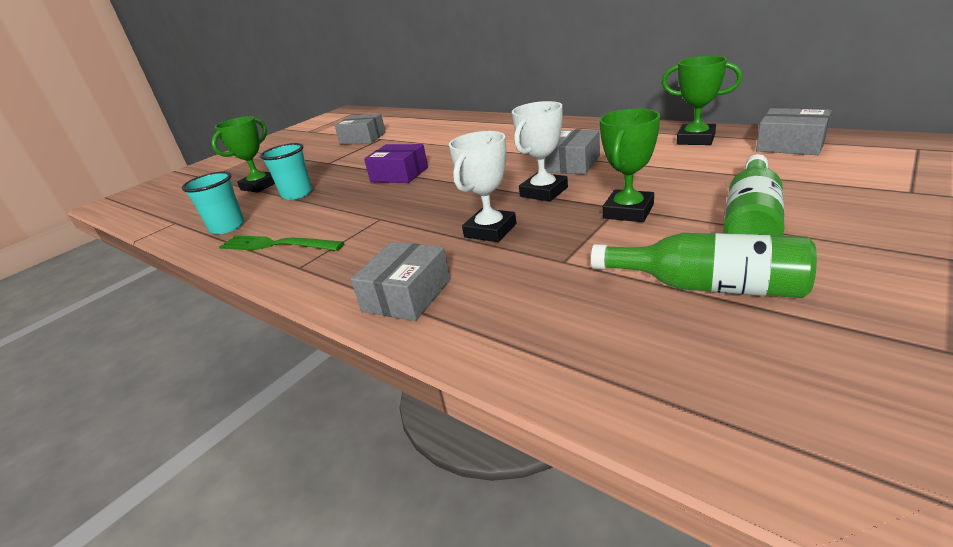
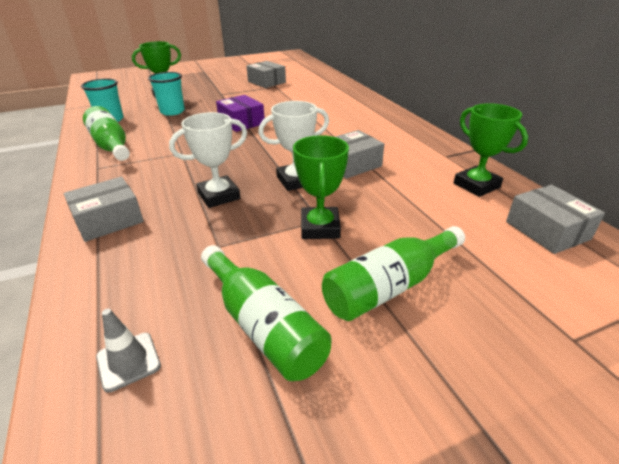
camera: 25 degrees right, 5 degrees up
(276, 245) = (111, 145): green fork -> green bottle
(628, 211) = (320, 228): green trophy -> green trophy turned 60 degrees counterclockwise
(645, 366) = (128, 361): none -> grey traffic cone

